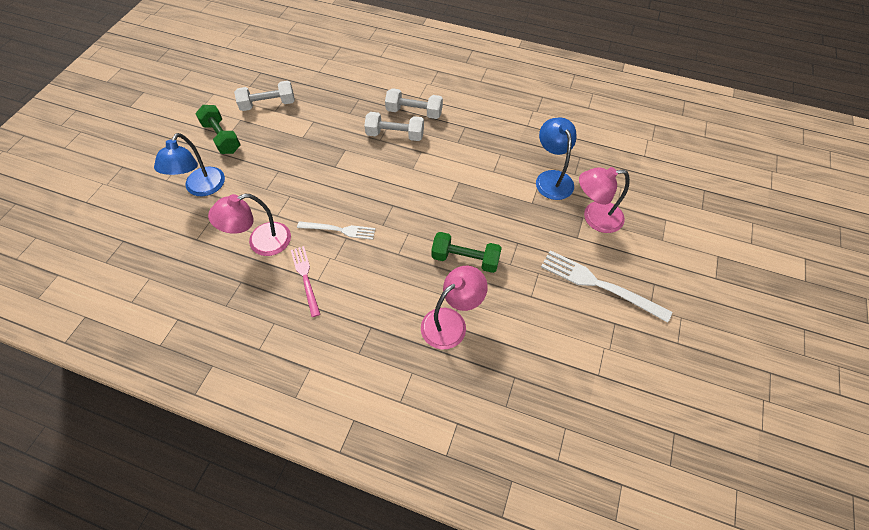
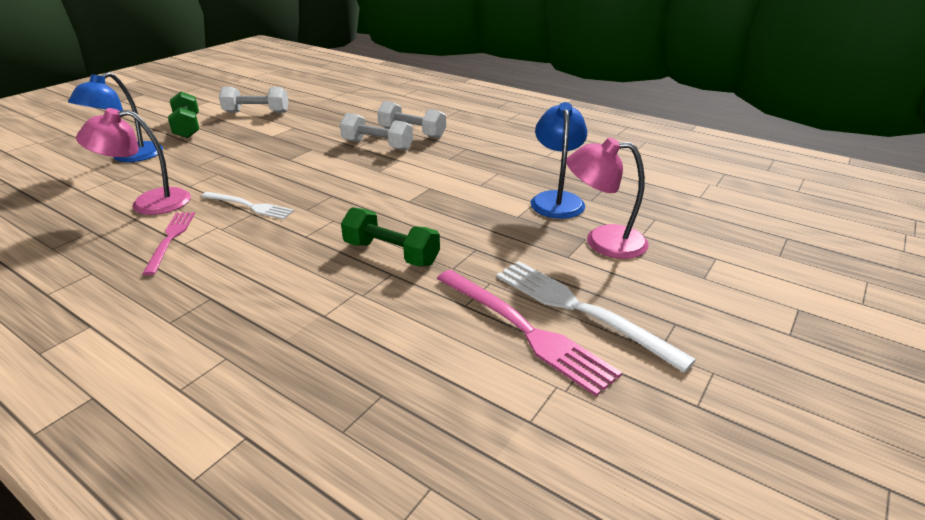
camera: 15 degrees right, 25 degrees down
(451, 322) = (326, 312): pink lamp -> none
(573, 309) = (524, 330): none -> pink fork

